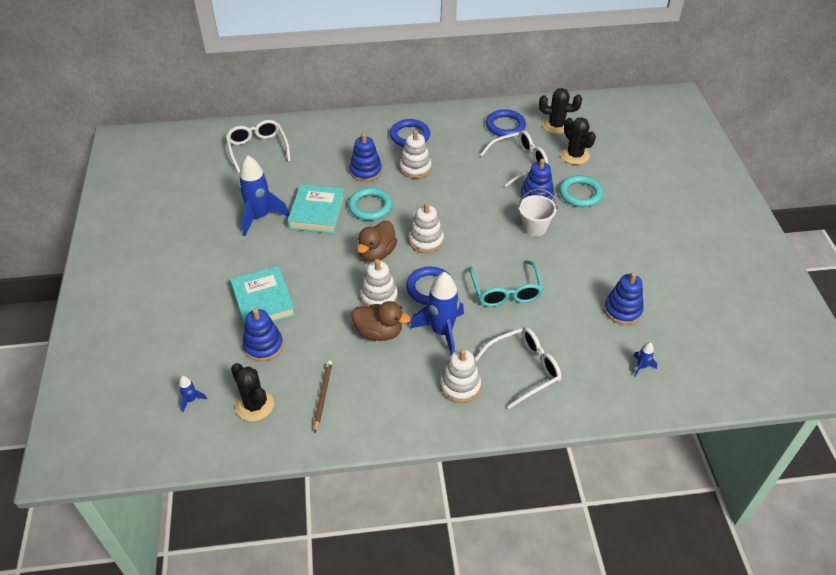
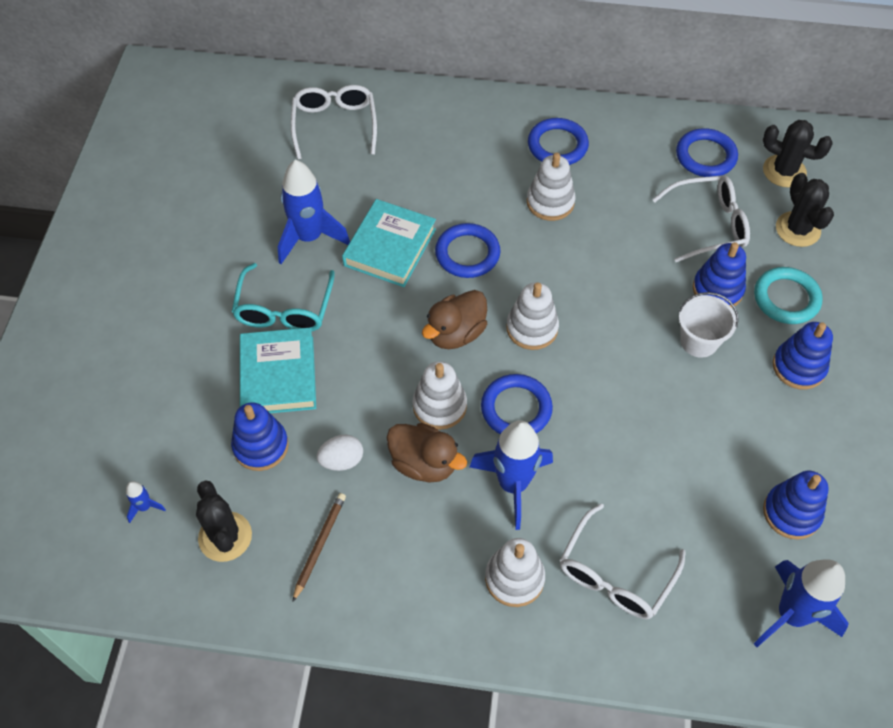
camera: 15 degrees right, 10 degrees up
(322, 342) = (342, 460): none -> white egg
(366, 171) = (477, 193): blue stacking toy -> blue stacking toy (798, 367)
(370, 206) = (467, 253): turquoise ring -> blue ring
(506, 291) = (625, 440): turquoise glasses -> turquoise glasses (284, 309)
(524, 369) = (615, 574): white glasses -> white glasses turned 135 degrees clockwise
(641, 366) = (791, 615): blue rocket -> blue rocket, size x2.29

